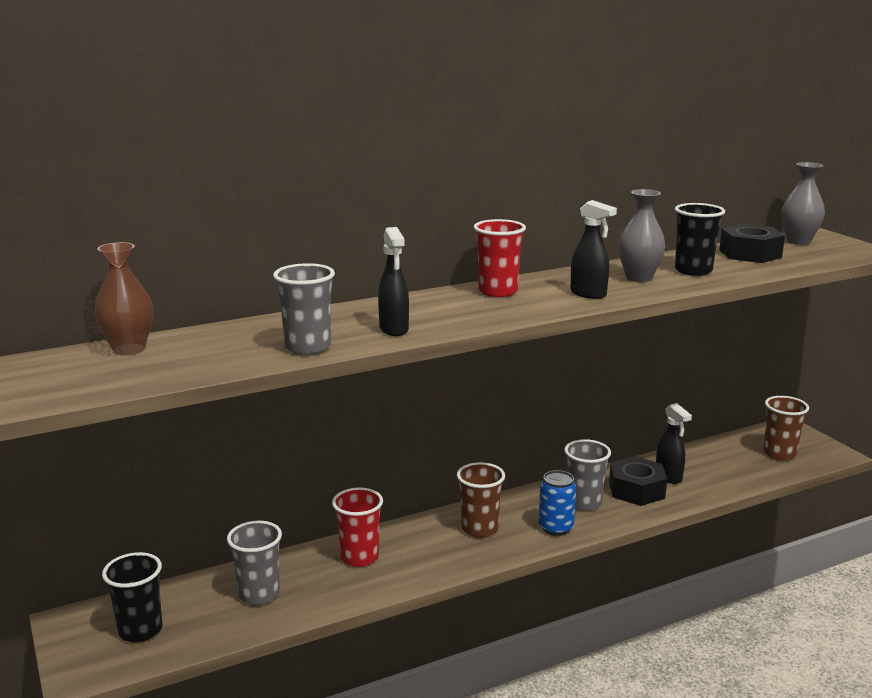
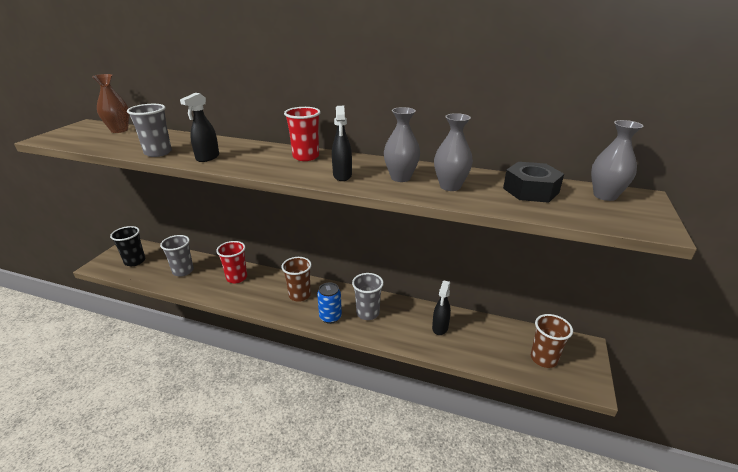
camera: 45 degrees right, 10 degrees up
(636, 490) = (407, 324): black nut -> none
(693, 271) = (450, 186): black cup -> grey vase

